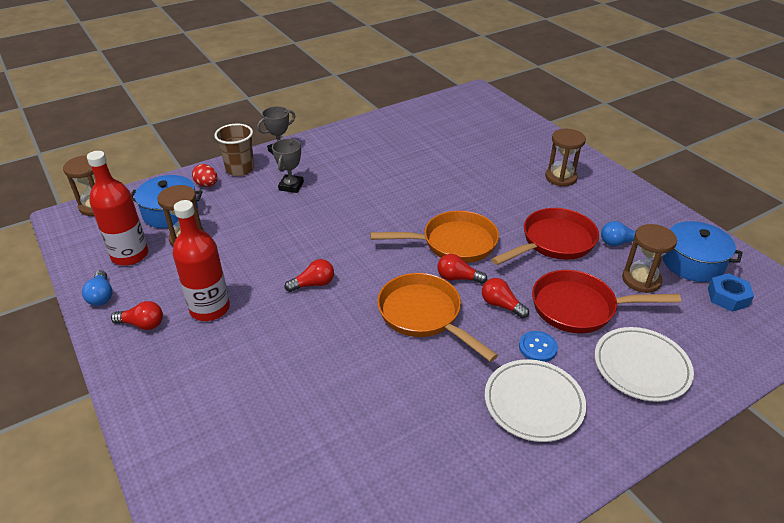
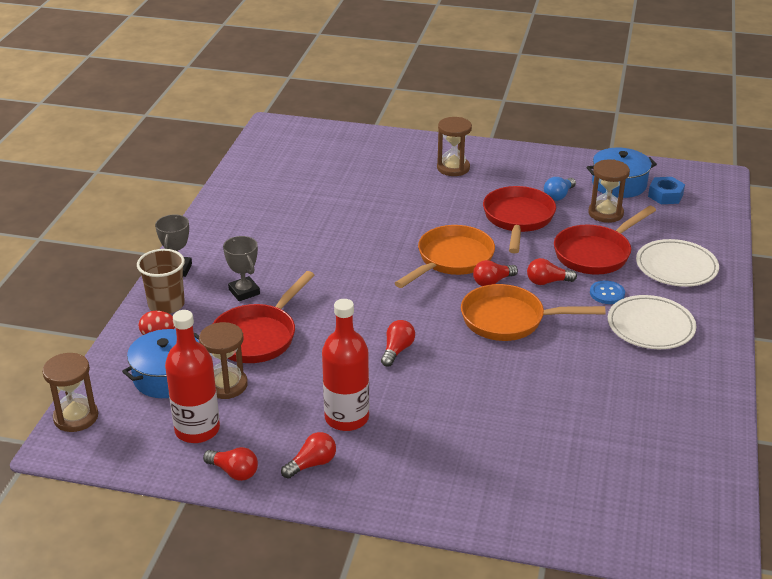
camera: 45 degrees left, 5 degrees down
(101, 296) = (234, 472): blue light bulb -> red light bulb
(253, 219) = (258, 336): none -> red pan

